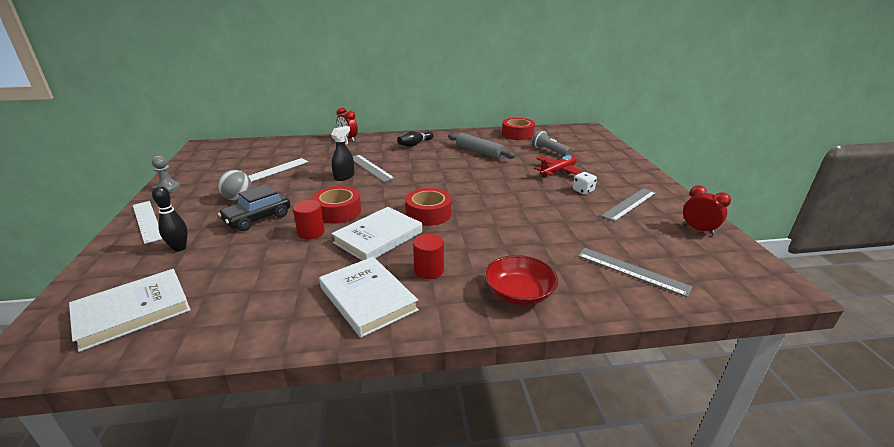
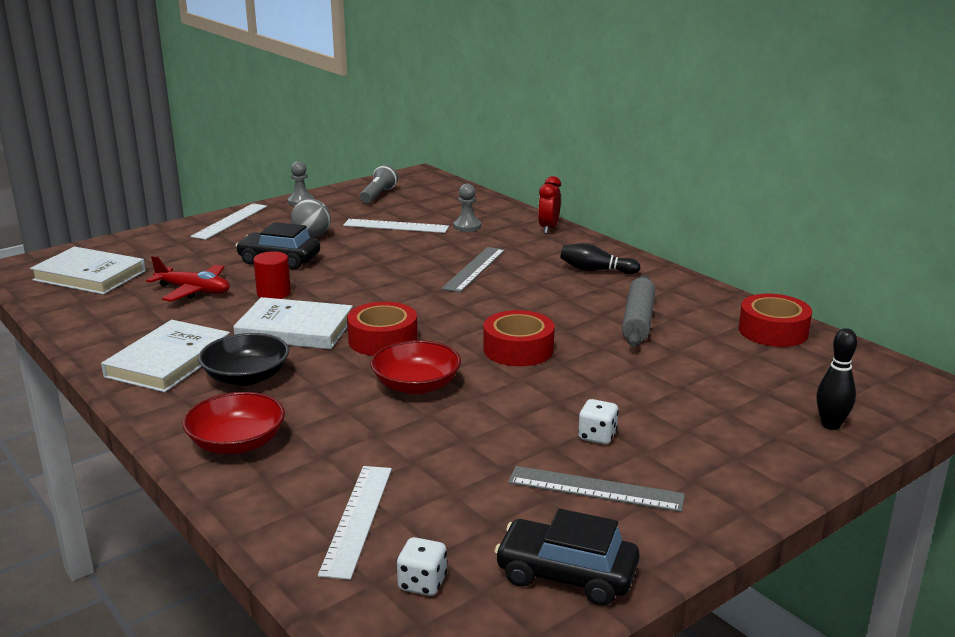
camera: 60 degrees right, 5 degrees down
(179, 248) = (194, 252): black bowling pin -> black bowling pin (831, 425)
(310, 154) = (467, 226): none -> grey pawn
(338, 211) = (334, 290): red tape -> red tape (518, 349)
(344, 176) = (429, 264): black spray bottle -> none
(429, 270) = (246, 377): red cylinder -> black bowl
(495, 218) = (416, 385): none -> red bowl
(549, 151) = (736, 375): grey flashlight -> grey flashlight (378, 195)
(558, 171) = (650, 400): red plane -> red plane (193, 291)
(631, 271) = (357, 519): grey ruler -> white ruler
(698, 230) = (566, 574): red clock -> black car
(699, 267) = (422, 583): none -> white dice

